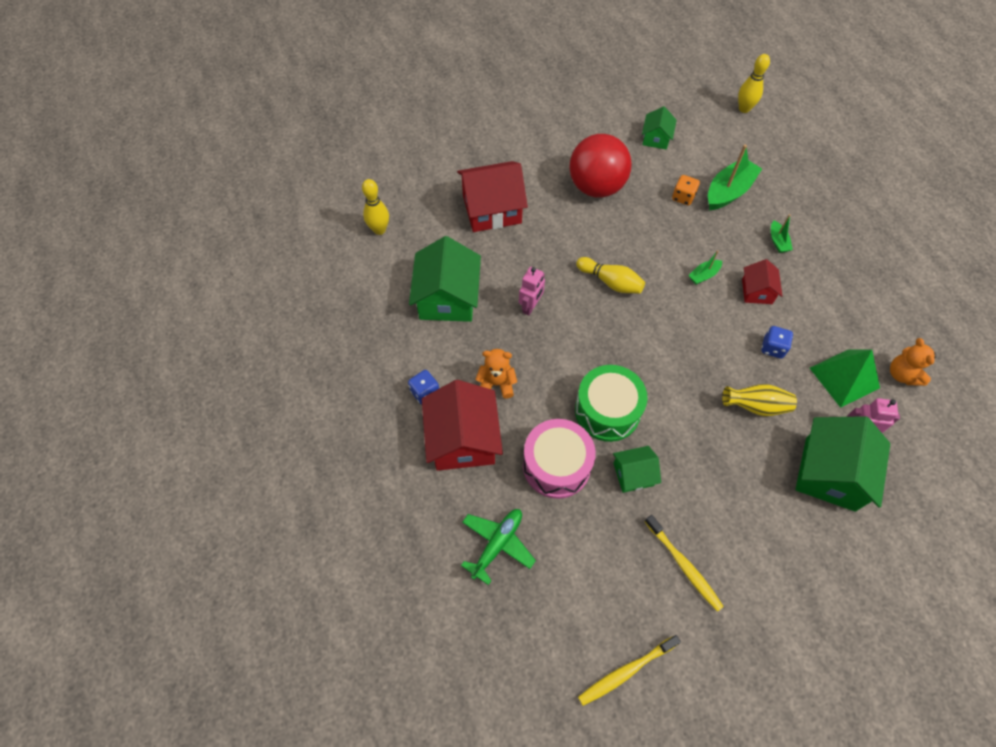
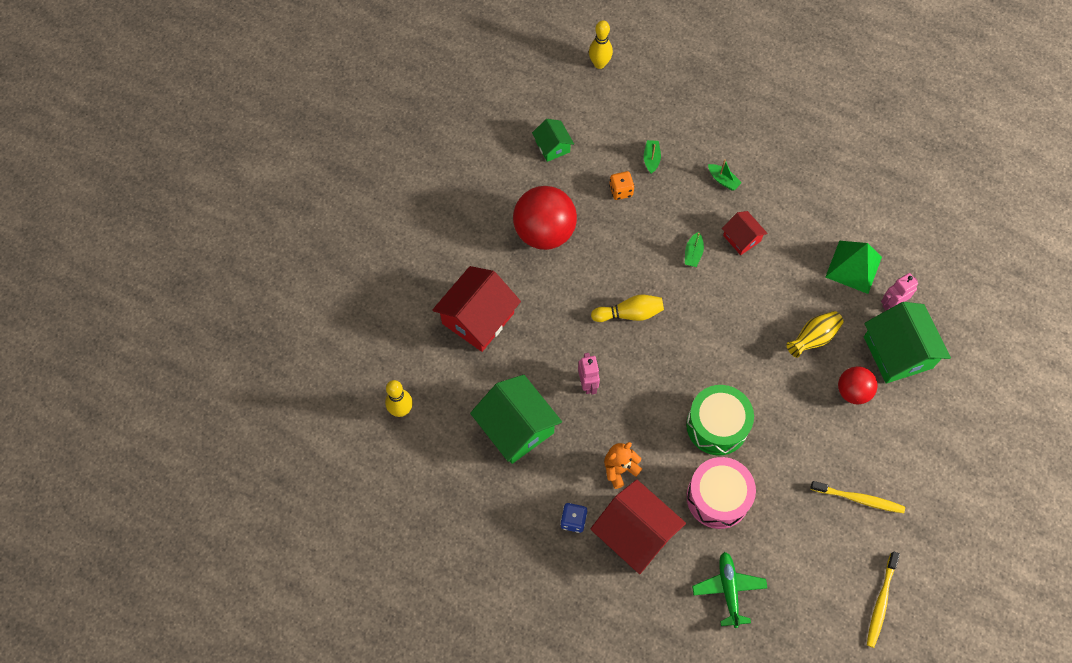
camera: 40 degrees left, 5 degrees up
(633, 474) = (774, 460): green house -> none
(728, 192) = (651, 159): green boat -> green boat, size x0.50
(756, 474) = (852, 391): none -> red ball
(772, 348) = (789, 280): blue dice -> none
(902, 374) = (888, 234): orange teddy bear -> none

